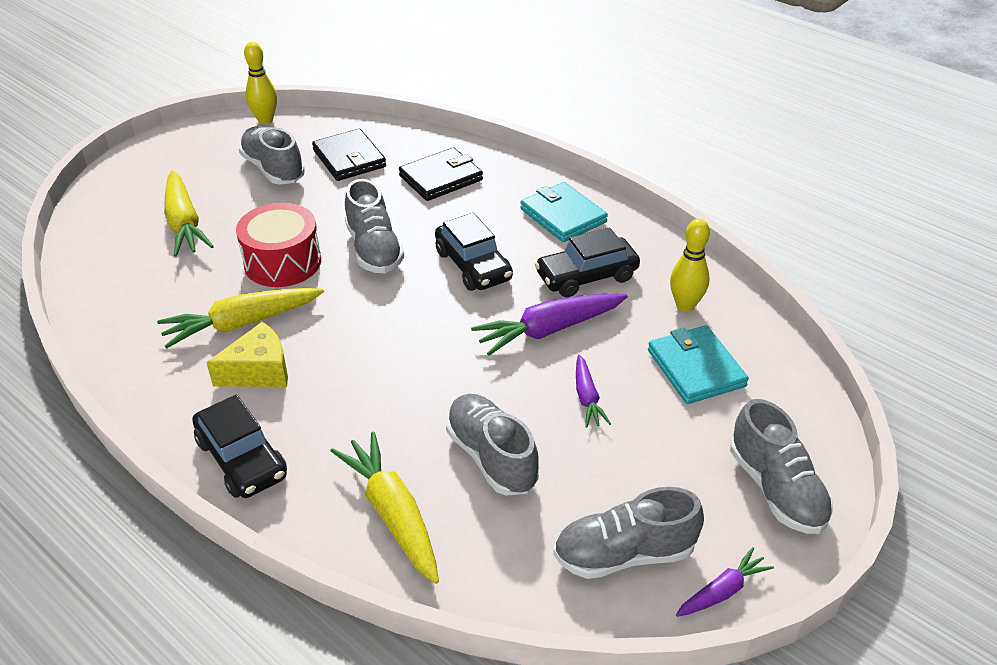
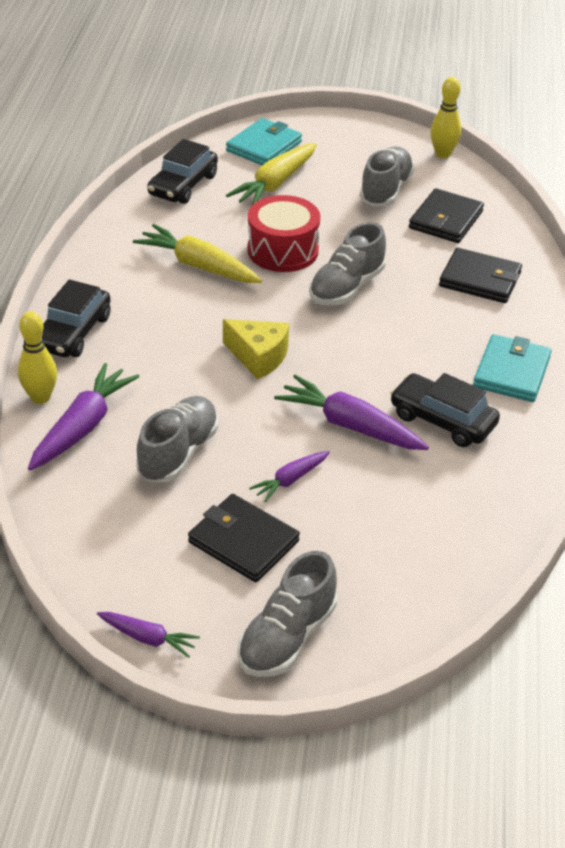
camera: 55 degrees right, 0 degrees up
(259, 371) = (159, 298): yellow cheese -> yellow cheese (258, 357)
(393, 514) = (82, 427): yellow carrot -> purple carrot
(473, 265) = (385, 349): black car -> black car (183, 185)
(624, 554) = (141, 566): grey shoe -> none
(641, 464) = (243, 541): none -> black wallet
(685, 305) = (469, 498): yellow bowling pin -> yellow bowling pin (40, 397)
(696, 368) = (390, 534): turquoise wallet -> turquoise wallet (264, 146)

